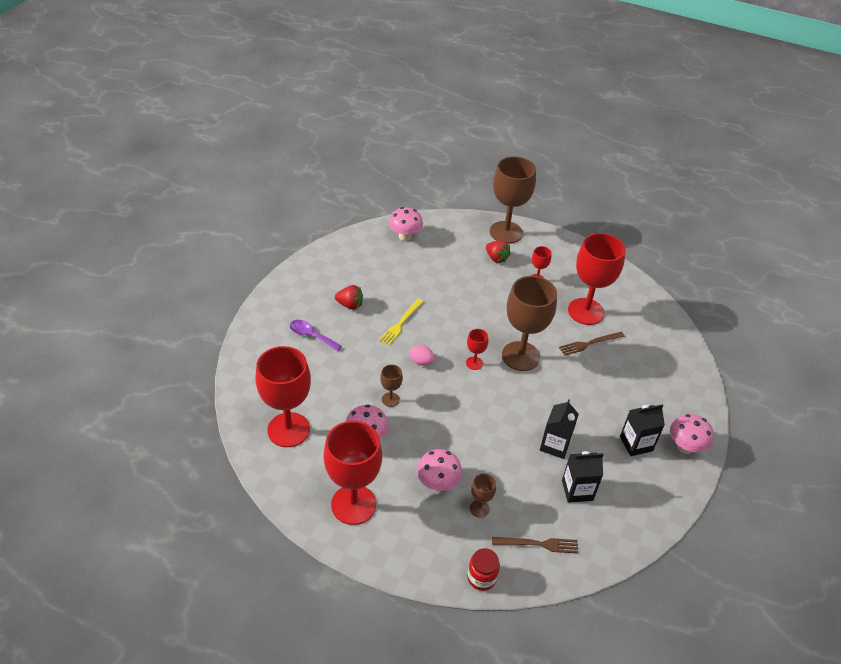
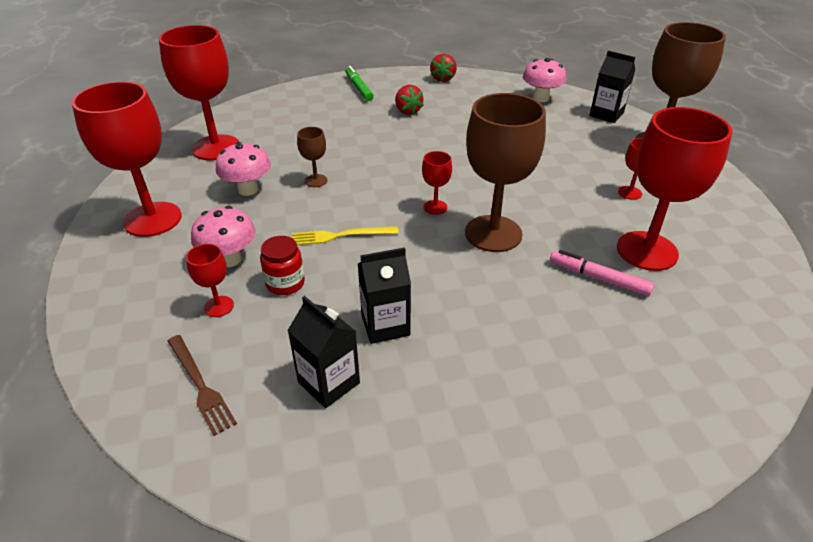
camera: 55 degrees right, 5 degrees down
(286, 308) = (359, 88): none -> green marker
(311, 335) = (343, 111): purple spoon -> none
(401, 323) = (425, 143): yellow fork -> yellow fork (340, 236)
(421, 361) = (391, 176): pink egg -> none
(479, 508) = (219, 306): brown goblet -> red goblet
(481, 577) = (109, 356): red jar -> red jar (285, 283)
(496, 258) = (610, 155): red strawberry -> red strawberry (443, 78)
(589, 343) = (598, 278): brown fork -> pink marker
(636, 443) = (483, 409): black carton -> black carton (606, 114)
(685, 447) = (549, 477): pink mushroom -> none

